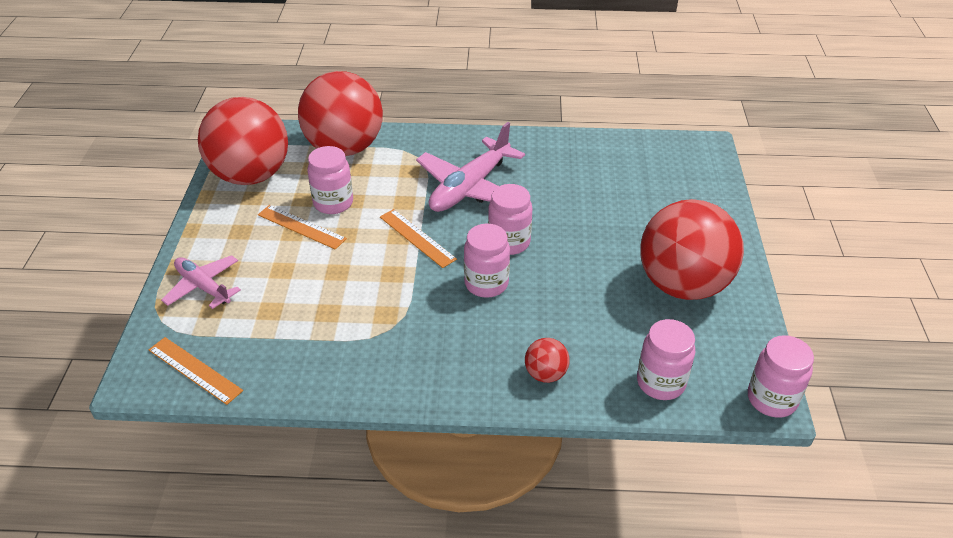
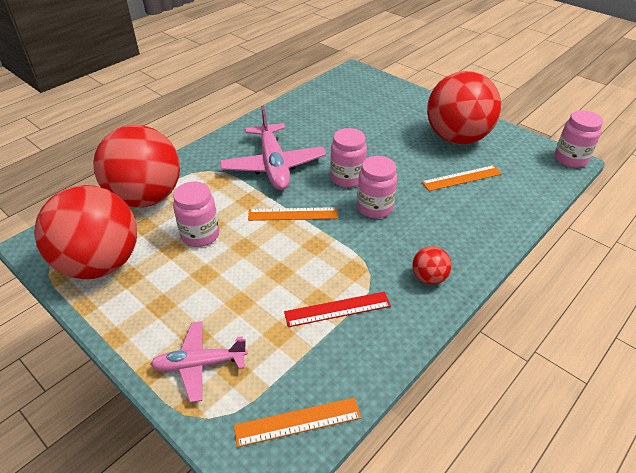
camera: 50 degrees left, 0 degrees up
(301, 226) = (204, 266): orange ruler -> orange ruler (461, 178)
(328, 330) = (337, 309): none -> red ruler
(545, 374) = (481, 227): red ball -> red ball (429, 278)
(660, 382) = (527, 187): pink jar -> none

